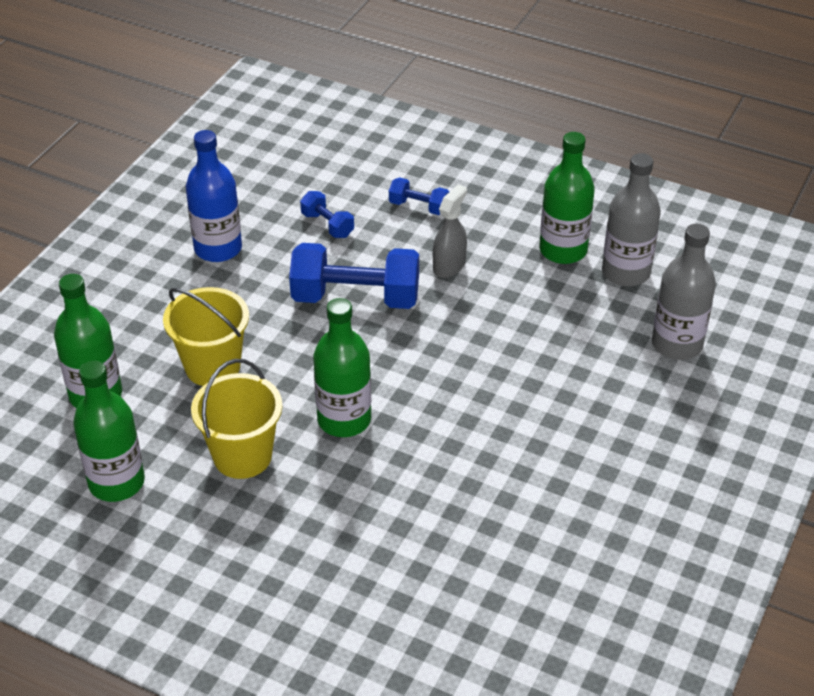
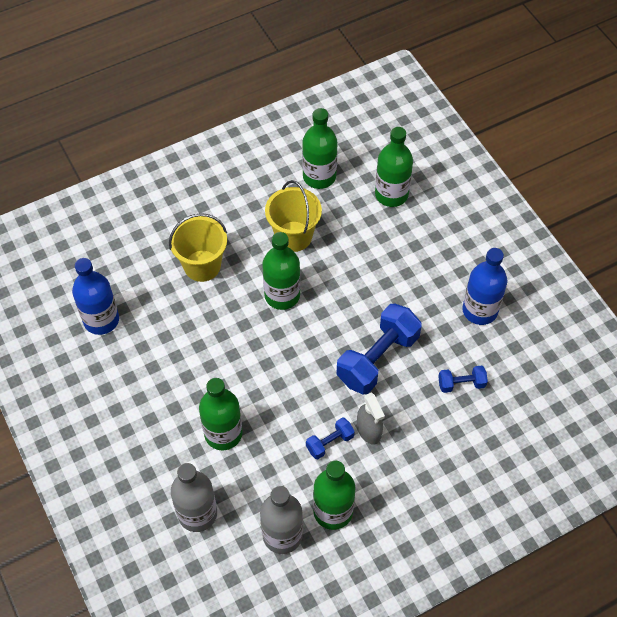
camera: 125 degrees right, 15 degrees up
(212, 366) = (373, 256): yellow bucket -> yellow bucket (202, 266)
(418, 207) = (442, 451): blue dumbbell -> blue dumbbell (329, 442)
(548, 581) = (101, 320): none -> blue bottle
(571, 373) = (223, 433): none -> green bottle

